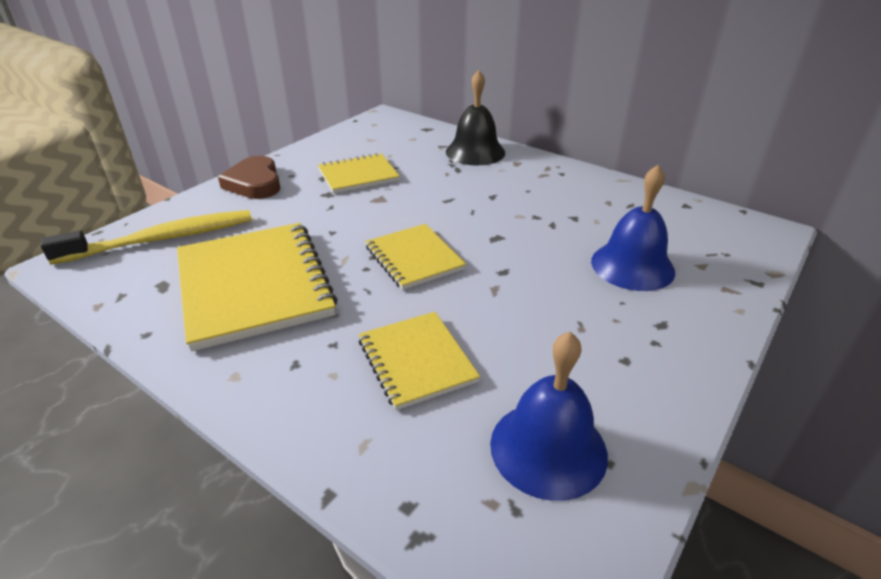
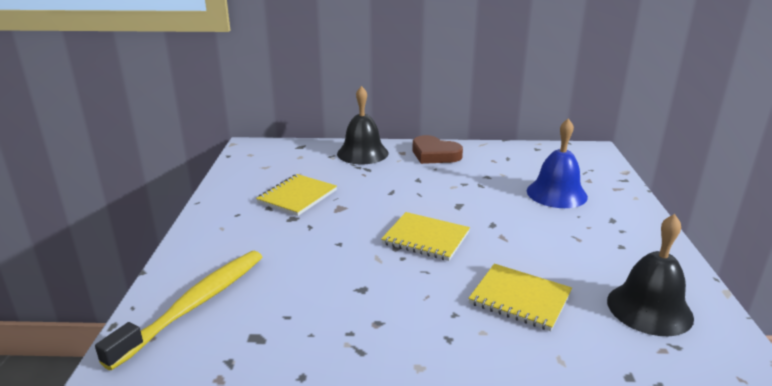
camera: 35 degrees left, 10 degrees down
(254, 183) = (213, 231): brown heart -> brown heart (434, 154)
(254, 285) = (337, 303): yellow notebook -> none
(548, 448) = (649, 308): blue bell -> black bell

